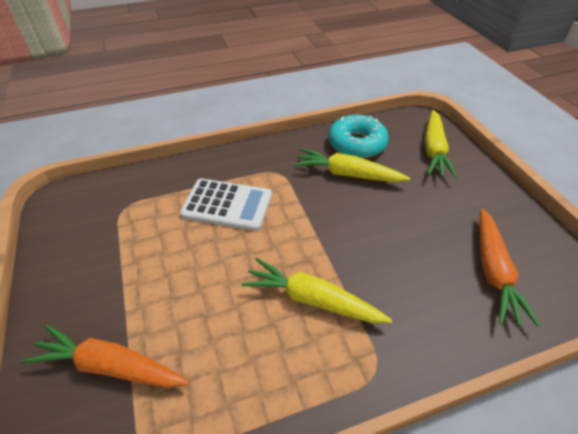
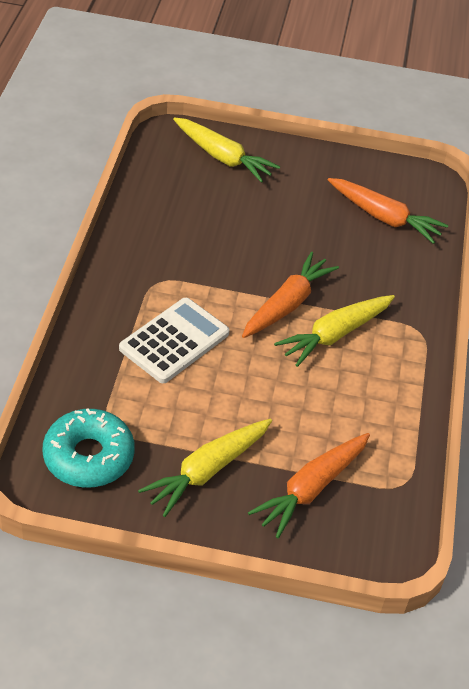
camera: 65 degrees left, 0 degrees up
(320, 251) = (287, 304): none -> orange carrot
(347, 174) = (204, 234): yellow carrot -> yellow carrot (207, 471)
(356, 144) = (164, 202): turquoise donut -> turquoise donut (89, 456)

